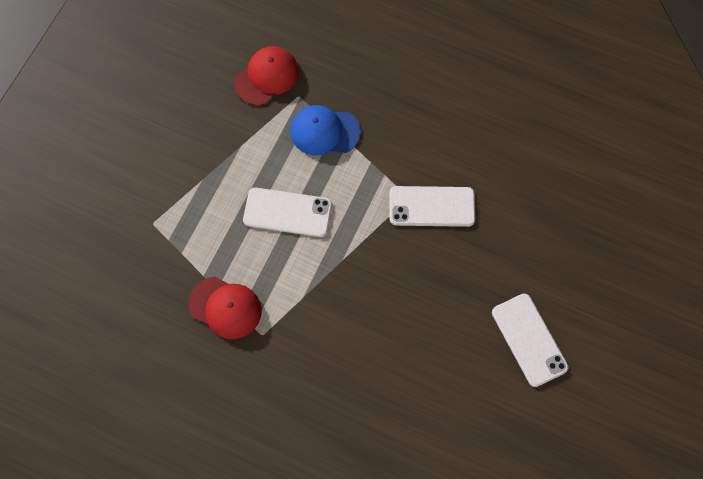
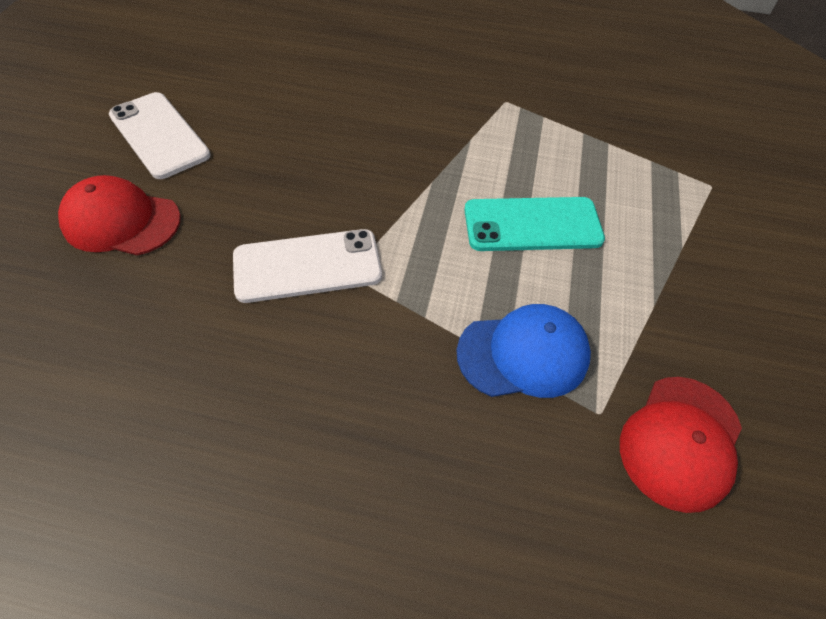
camera: 165 degrees right, 15 degrees down
(225, 307) = (563, 118): red cap -> red cap (121, 221)
(287, 212) = (532, 224): white phone -> turquoise phone

